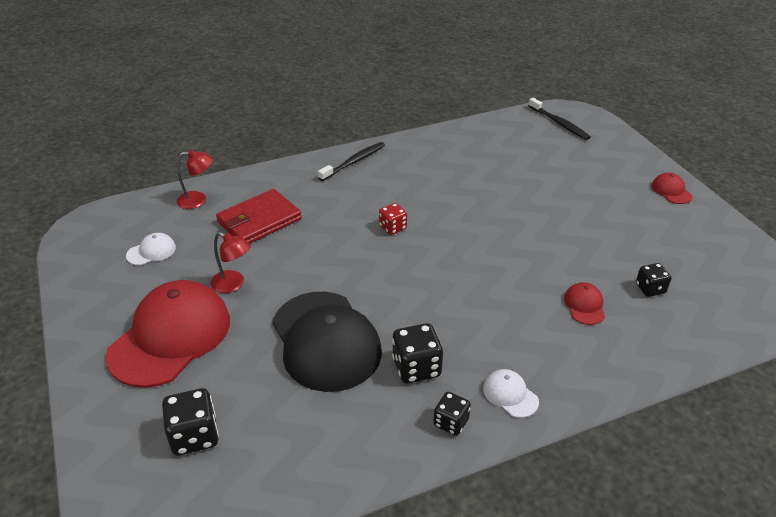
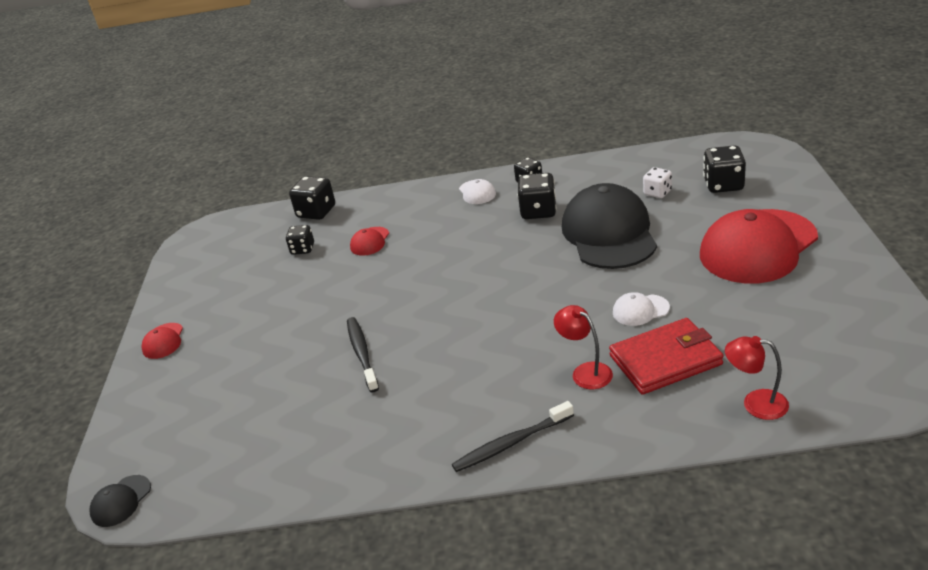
camera: 155 degrees left, 5 degrees down
(151, 251) = (804, 333): white cap -> white cap (640, 310)
(233, 284) = (697, 287): red lamp -> red lamp (585, 372)
(277, 413) = (657, 192): none -> white dice
(392, 227) = (502, 332): red dice -> none
(559, 123) = (163, 476): black toothbrush -> black toothbrush (362, 354)
(570, 111) = (121, 501): none -> black cap
(691, 342) = (316, 212): none -> black dice

